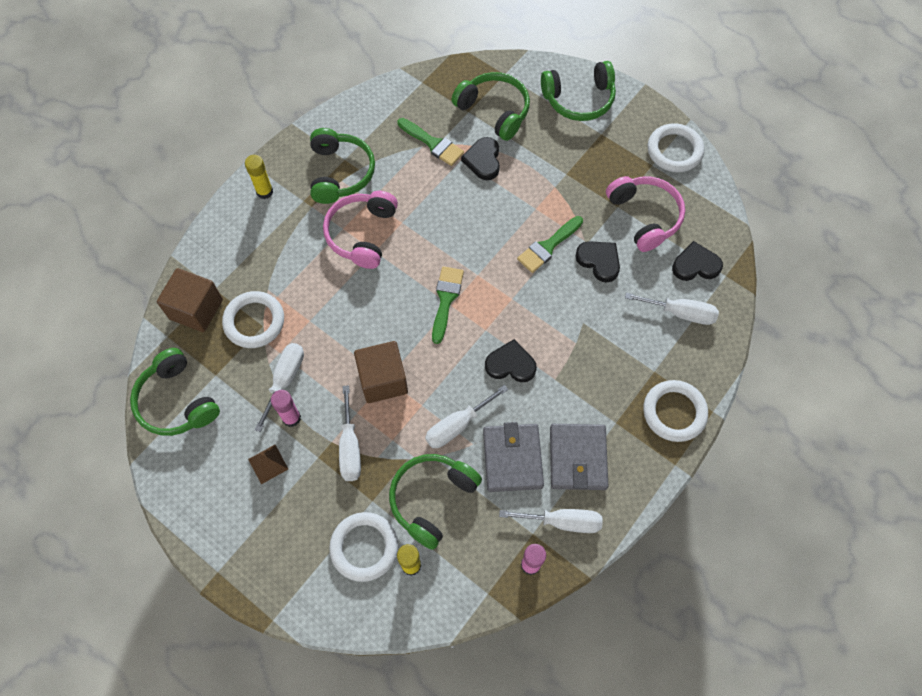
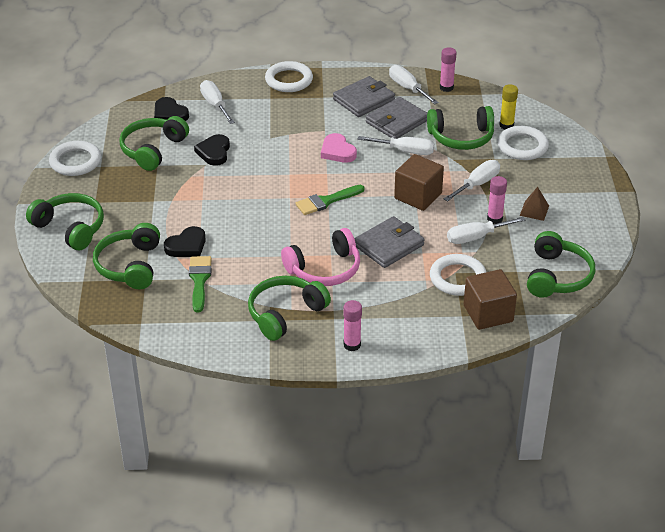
camera: 130 degrees left, 25 degrees down
(264, 192) = (352, 345): yellow glue stick -> pink glue stick
(343, 303) = (388, 245): none -> grey wallet
(510, 364) = (337, 151): black heart -> pink heart
(548, 246) = (228, 179): green brush -> none
(644, 216) = (153, 150): pink headphones -> green headphones

